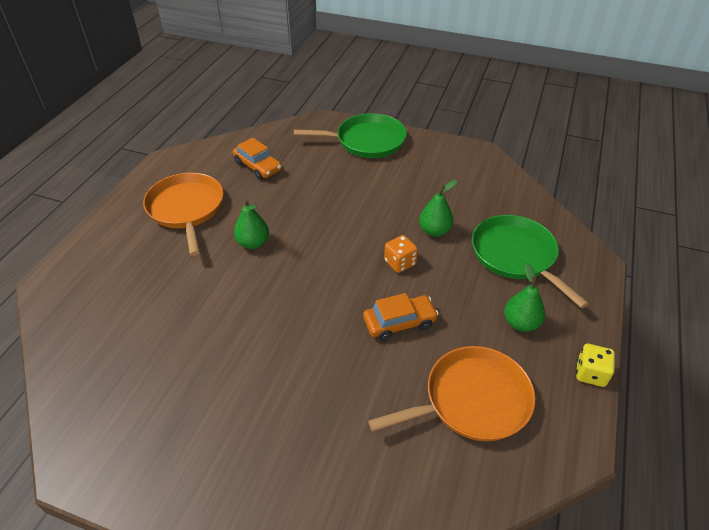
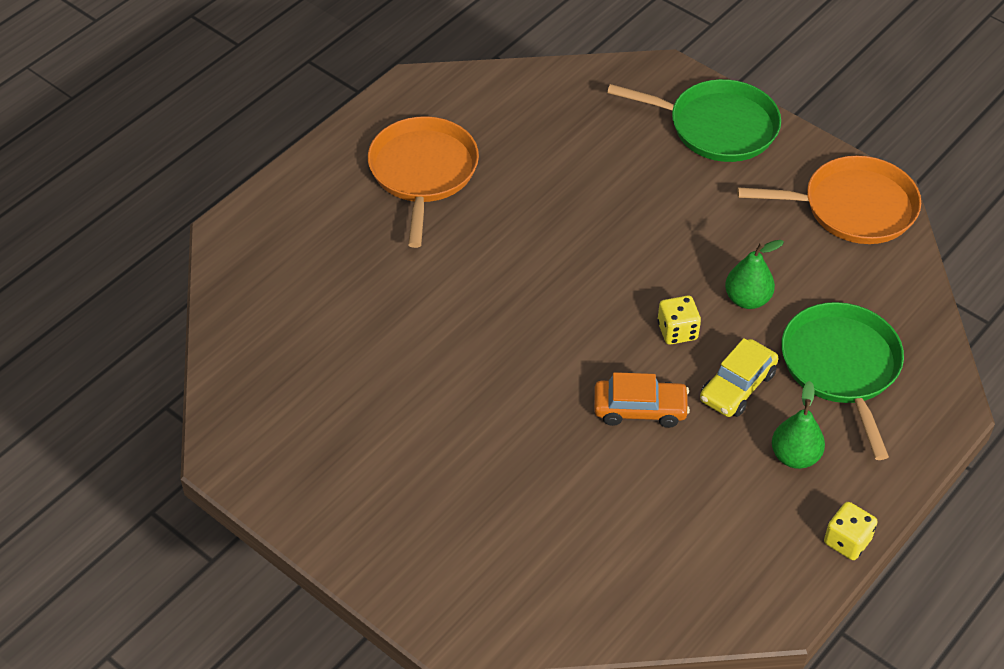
camera: 20 degrees right, 5 degrees up
(253, 243) = (495, 248): green pear -> none
(258, 166) = (541, 130): orange car -> none
(400, 263) = (677, 331): orange dice -> yellow dice
(457, 287) = (737, 386): none -> yellow car
(471, 400) = (683, 525): orange pan -> orange pan (853, 207)

